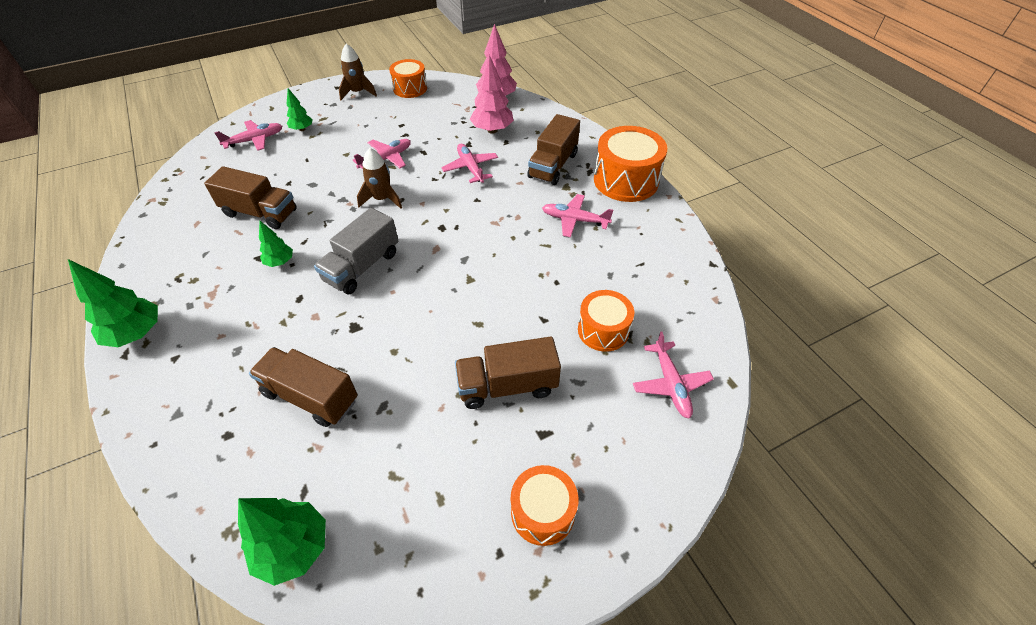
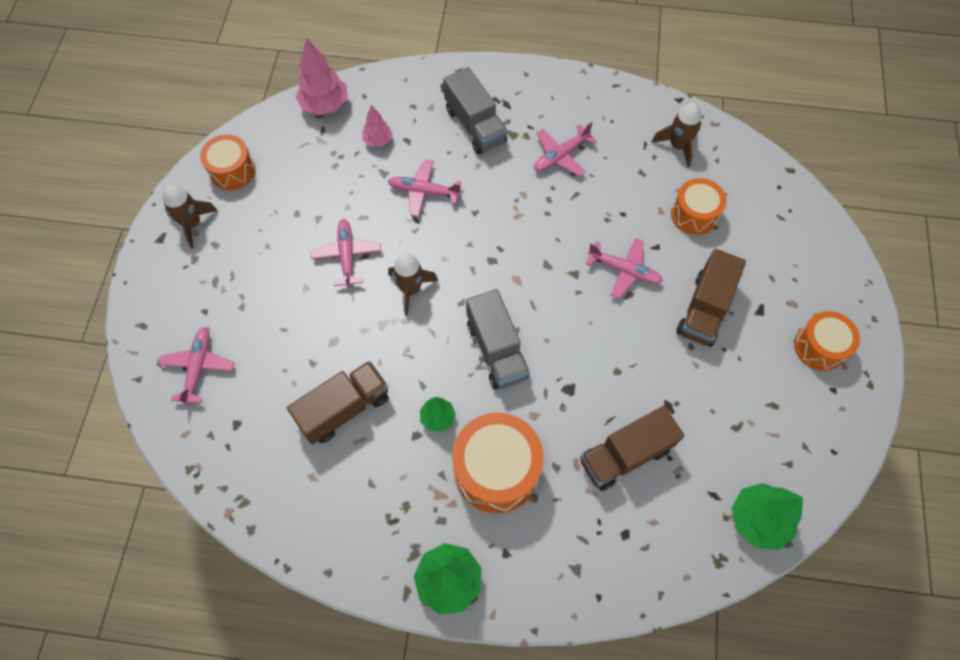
camera: 55 degrees left, 15 degrees up
(302, 129) = (219, 311): green tree -> none
(492, 130) = (378, 140): pink tree -> pink tree, size x0.58
(553, 165) = (475, 125): brown truck -> grey truck
(626, 180) = (540, 86): orange drum -> orange drum (496, 470)
(663, 285) = (677, 146): none -> brown rocket
(670, 384) = (768, 206): pink plane -> pink plane (624, 270)

